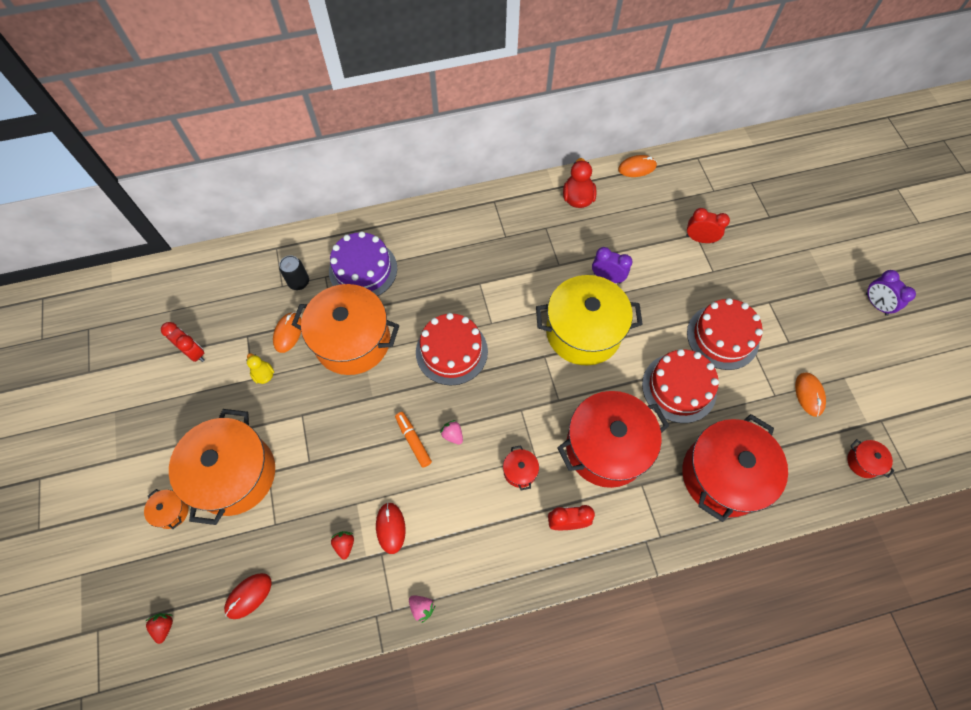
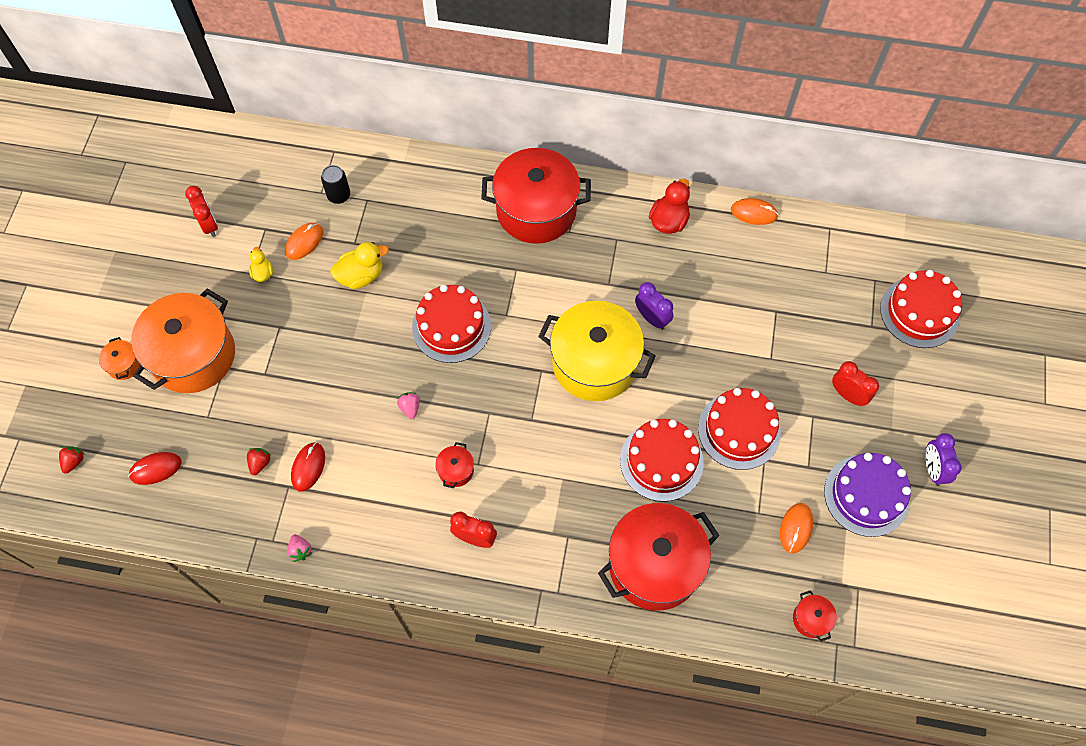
camera: 25 degrees right, 0 degrees up
(352, 341) = (361, 276): orange pot -> yellow duck
(363, 270) = (407, 208): purple cake -> purple cake (866, 495)
(413, 440) = (370, 396): orange marker -> none
(606, 447) = (553, 486): red pot -> red pot (536, 210)
(699, 239) = (777, 318): red clock -> red clock (847, 395)
(796, 193) = (919, 312): none -> red cake

